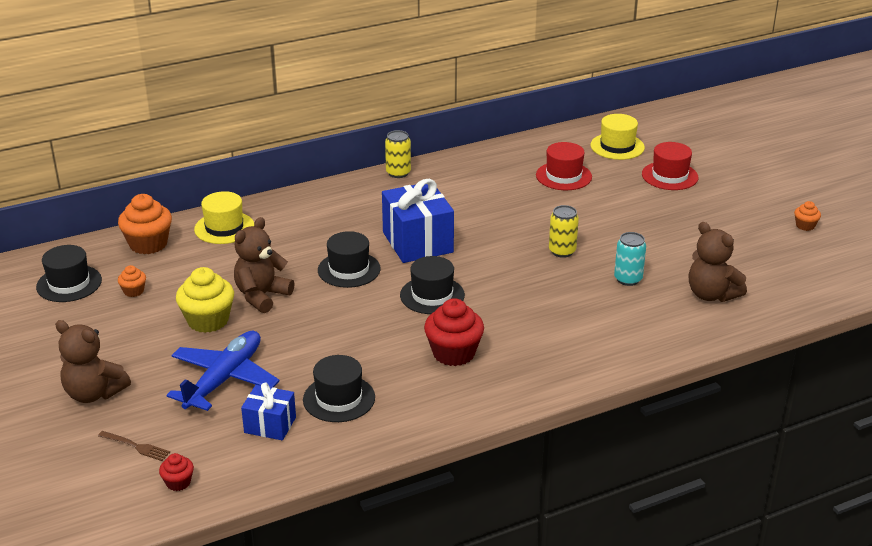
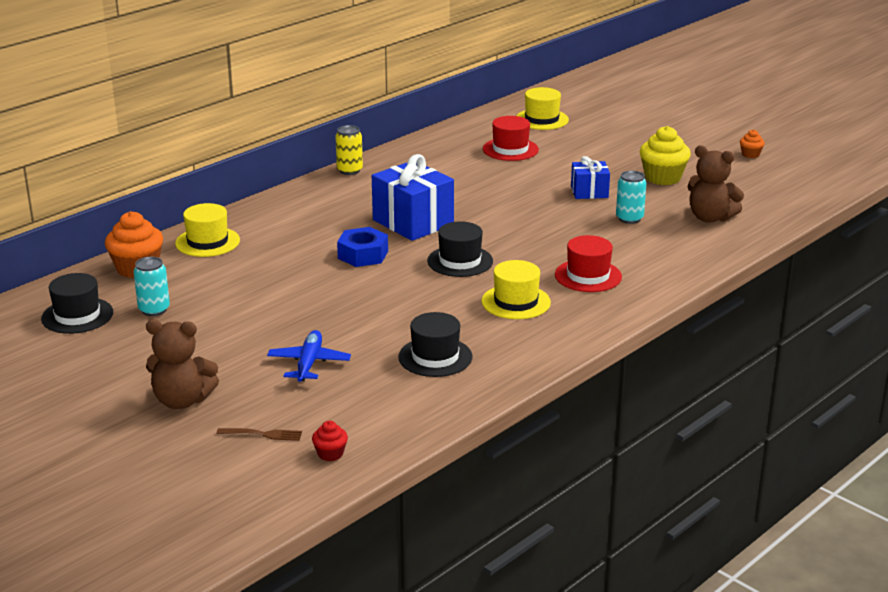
camera: 20 degrees left, 5 degrees down
(133, 291) = (154, 310): orange cupcake -> turquoise can
(208, 320) = (253, 320): yellow cupcake -> yellow cupcake (663, 178)
(224, 379) = (309, 363): blue plane -> blue plane, size x0.66
(262, 296) = (292, 290): brown teddy bear -> none
(270, 425) = (385, 390): blue gift -> blue gift (589, 192)
(349, 269) = (363, 255): black hat -> blue nut
(453, 353) = (516, 302): red cupcake -> yellow hat
(562, 251) = (554, 207): yellow can -> none
(669, 176) = (606, 135): red hat -> red hat (588, 276)

